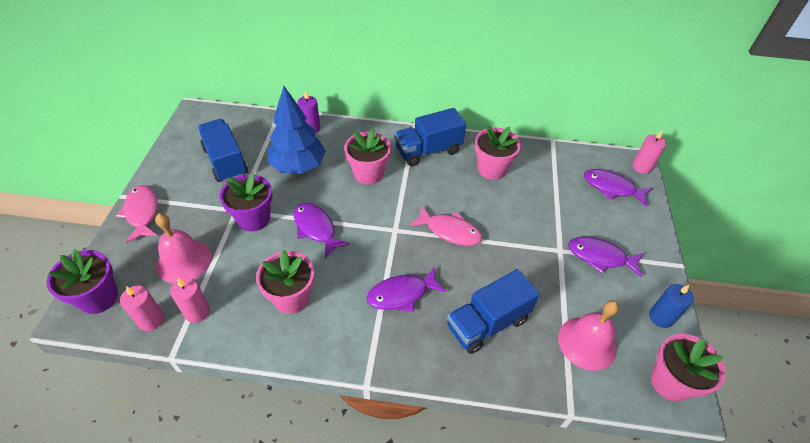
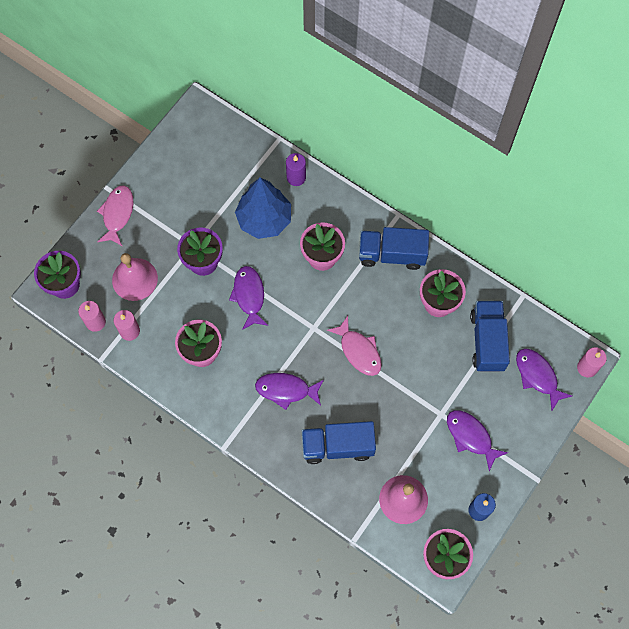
camera: 30 degrees right, 20 degrees up
(225, 161) = (203, 186): blue truck -> blue truck (487, 341)

